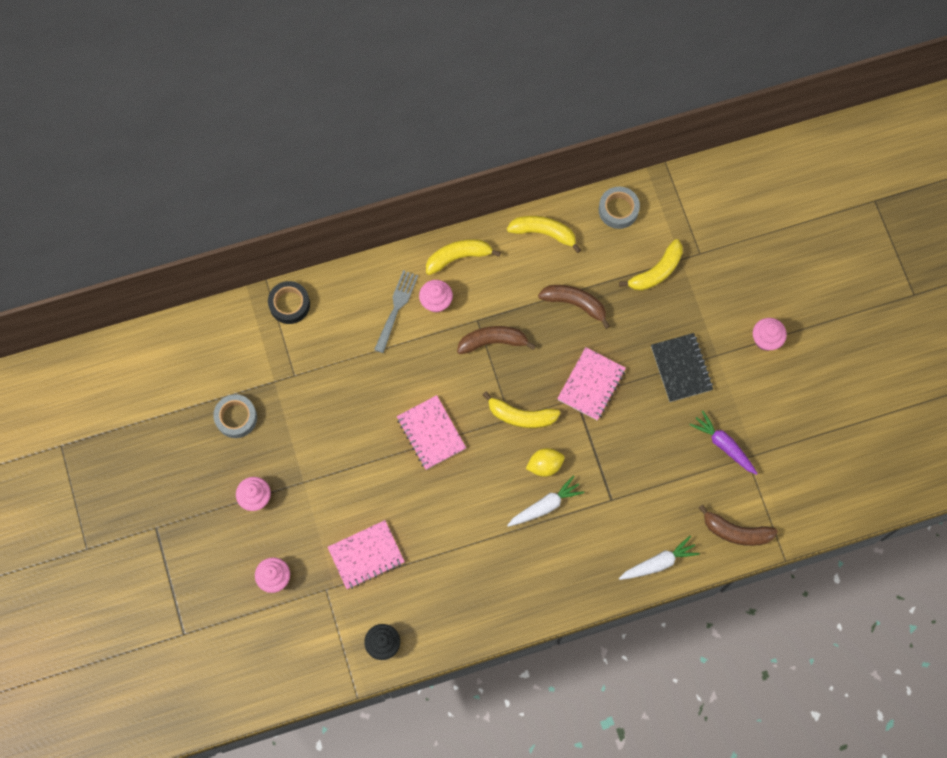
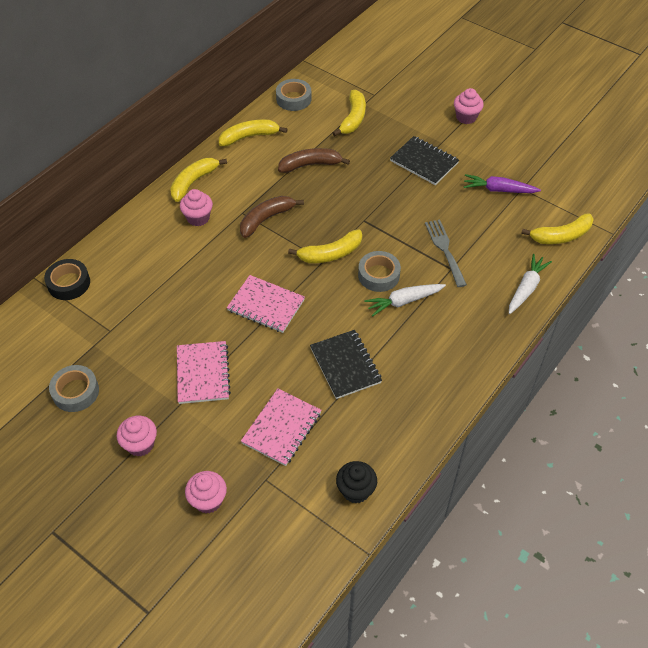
camera: 35 degrees left, 20 degrees down
(396, 308) = (167, 239): grey fork -> grey fork (445, 250)
(453, 533) = (345, 365): none -> black notebook
(545, 465) = (378, 275): yellow lemon -> grey tape
(545, 505) = (404, 301): white carrot -> white carrot turned 135 degrees counterclockwise
(591, 384) = (367, 205): pink notebook -> pink notebook (203, 373)
(736, 532) = (561, 236): brown banana -> yellow banana

